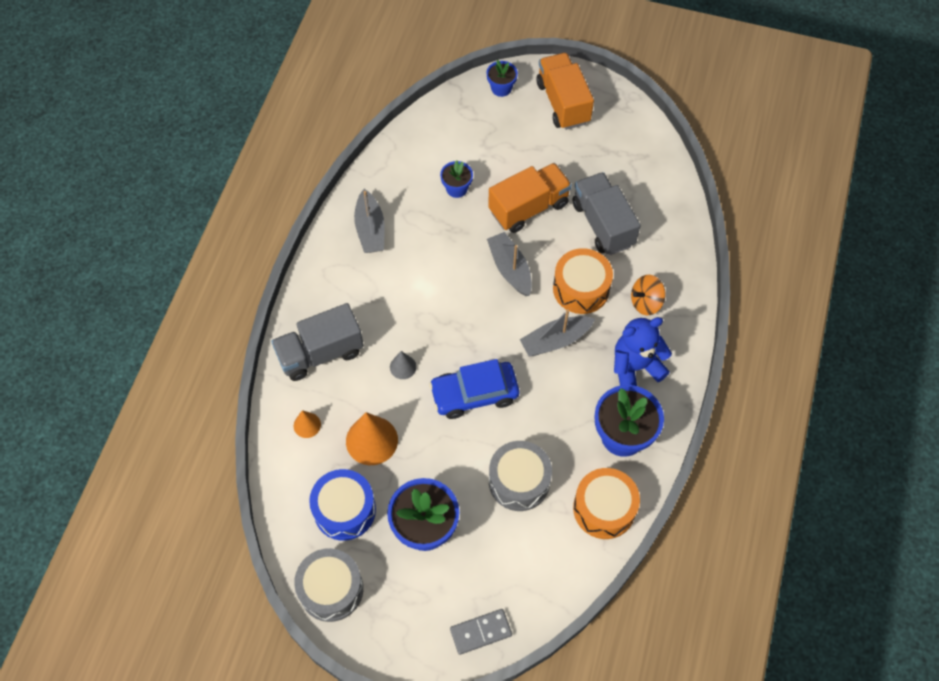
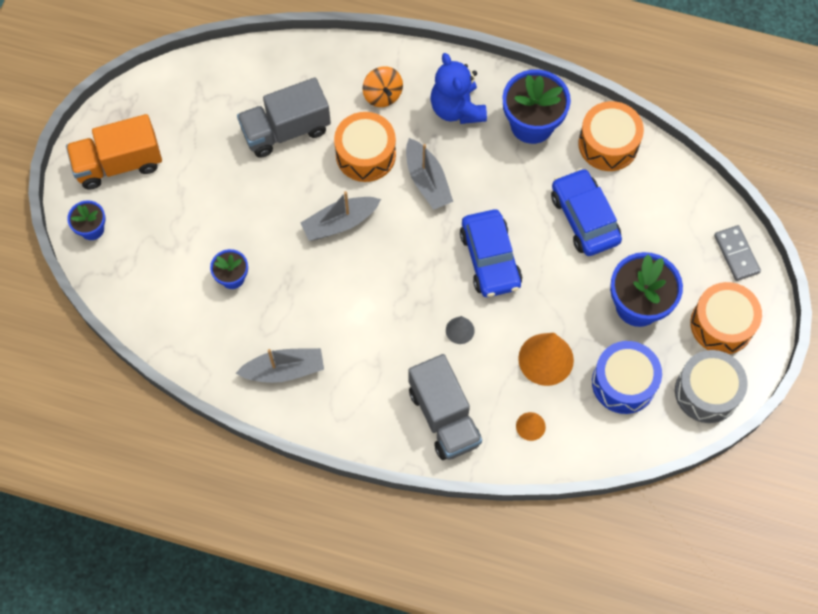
camera: 90 degrees left, 5 degrees up
(402, 610) = (721, 324): none -> orange drum
(519, 481) = (584, 218): grey drum -> blue car
(528, 207) = (261, 203): orange truck -> none

